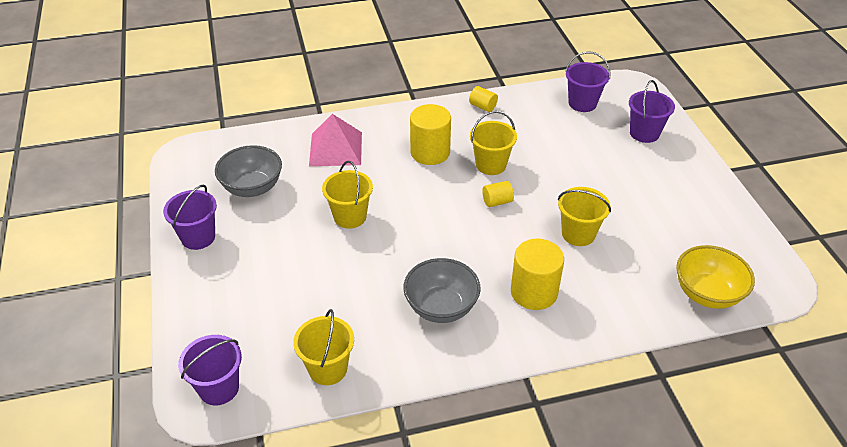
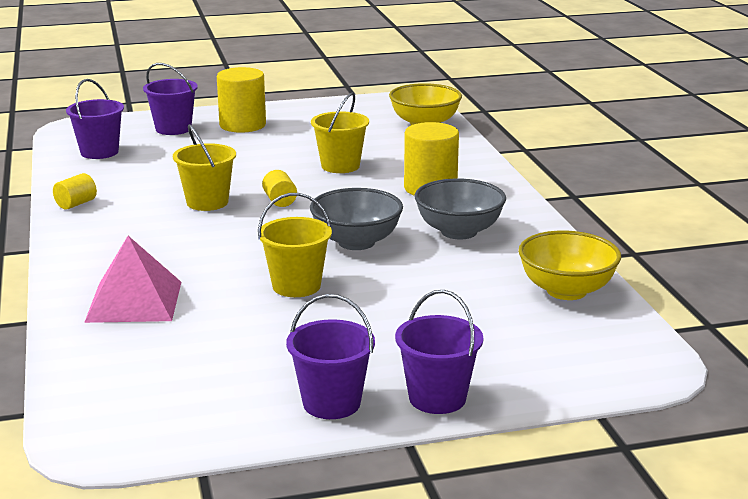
camera: 90 degrees left, 20 degrees down
(219, 388) = (619, 357): purple bucket -> purple bucket (437, 398)
(252, 187) = (214, 365): grey bowl -> grey bowl (356, 242)
(328, 369) = (566, 291): yellow bucket -> yellow bowl
(430, 152) = (168, 236): yellow cylinder -> yellow cylinder (242, 125)

